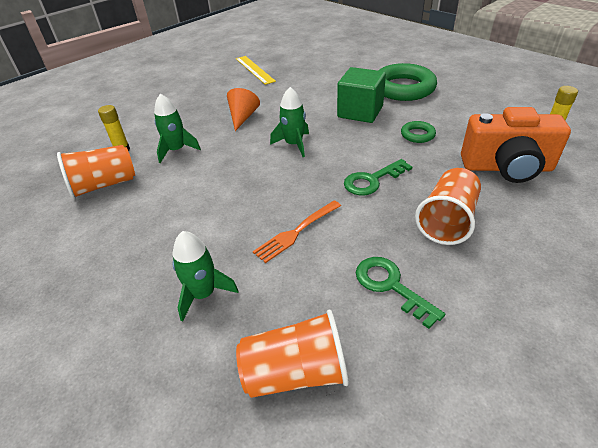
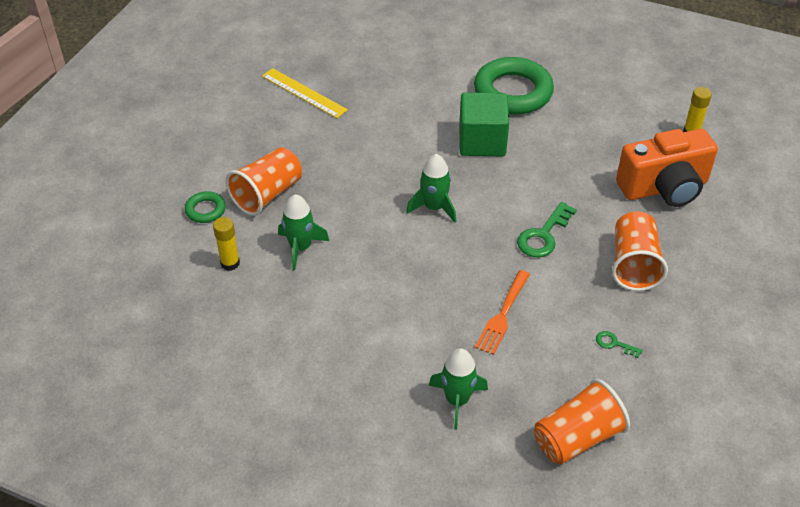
camera: 25 degrees left, 5 degrees up
(104, 185) = (252, 316): orange cup -> orange cup (267, 194)
(243, 117) = (346, 179): orange cone -> none
(391, 286) = (614, 344): green key -> green key, size x0.52
(417, 135) = (561, 163): green ring -> green ring (205, 210)

